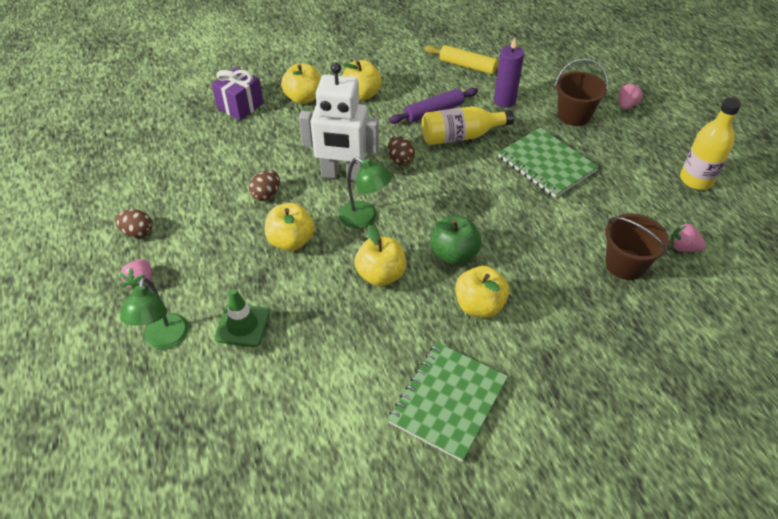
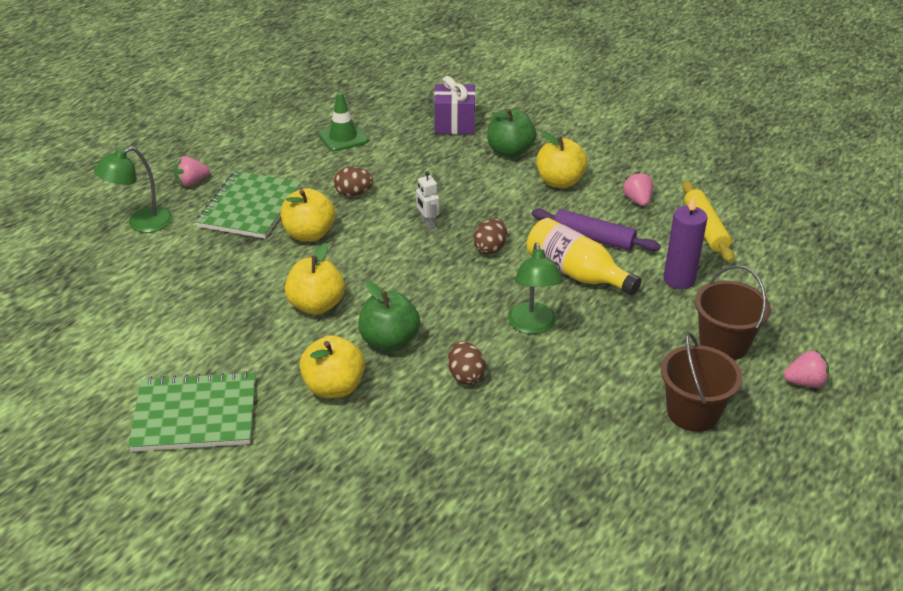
camera: 55 degrees right, 10 degrees down
(138, 232) = (243, 153): brown egg -> brown egg (465, 376)
(242, 325) = (188, 254): green traffic cone -> green traffic cone (343, 137)
(303, 98) = (510, 151): yellow apple -> green apple
(343, 175) = (427, 223): white robot -> white robot, size x0.40
(365, 218) = (382, 263): green lamp -> green lamp (532, 326)
(546, 164) = (605, 354): green notebook -> green notebook (250, 207)
(625, 264) = (502, 480): brown bucket -> brown bucket (693, 412)
(683, 247) = (584, 525): pink strawberry -> pink strawberry (637, 200)
(696, 180) = (731, 498): yellow bottle -> none

